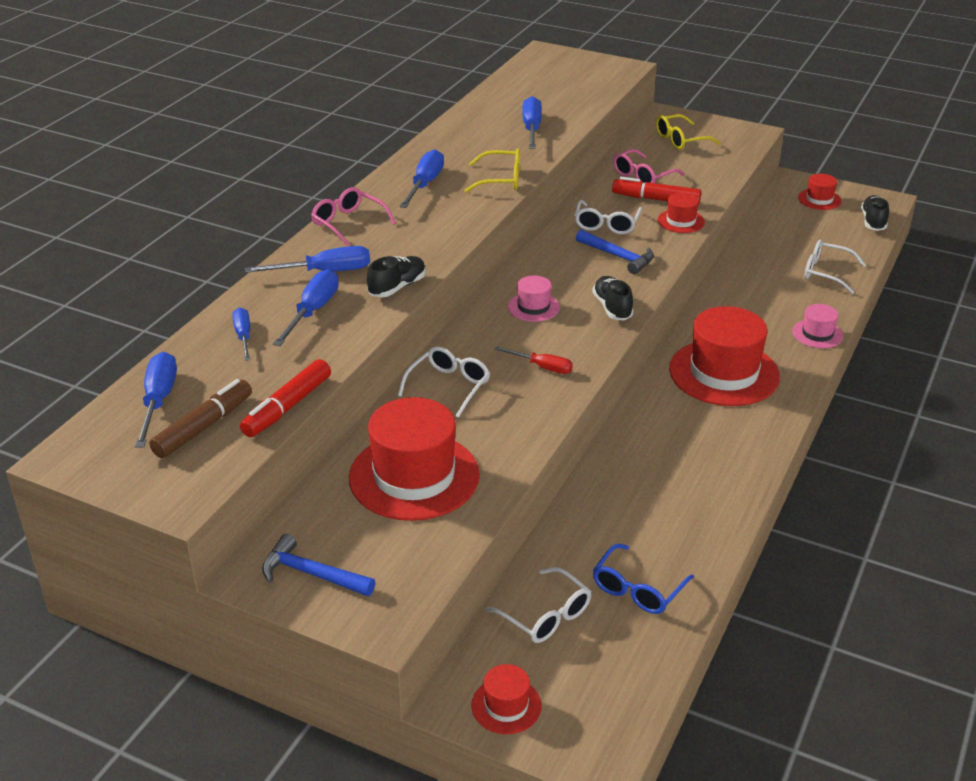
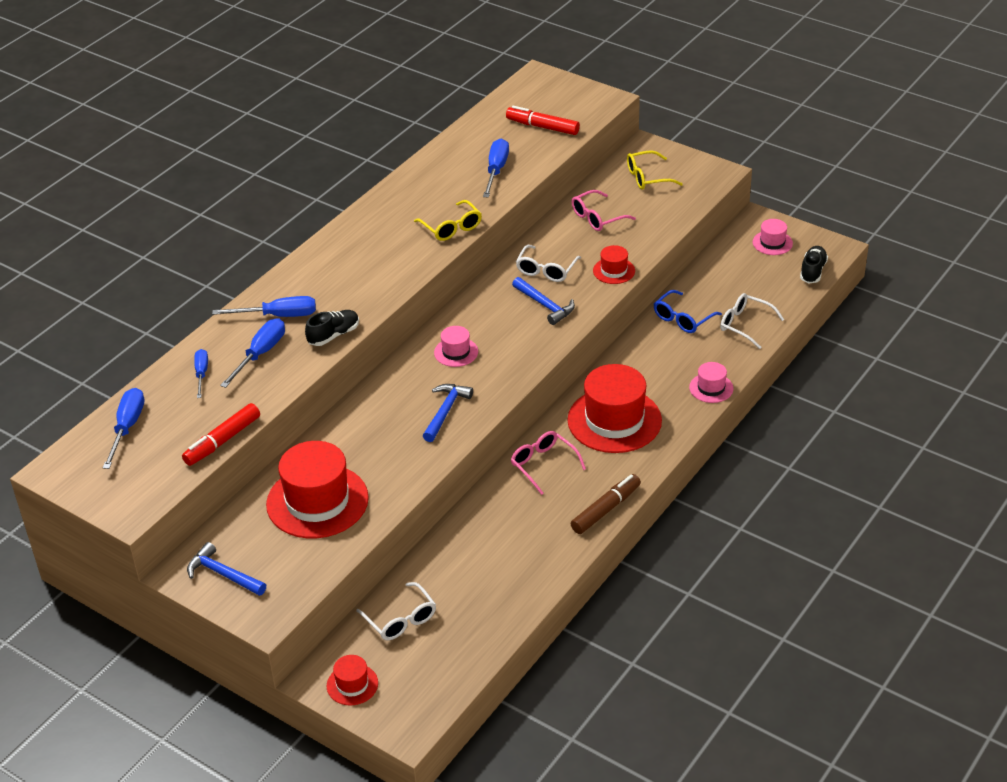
camera: 10 degrees right, 5 degrees up
(204, 427) = (157, 453): brown marker -> brown marker (606, 509)
(348, 223) = (309, 266): pink glasses -> pink glasses (543, 465)
(425, 184) = (384, 228): blue screwdriver -> none
(449, 386) = (365, 423): white glasses -> none
(501, 180) = (451, 228): yellow glasses -> yellow glasses turned 45 degrees clockwise
(542, 367) = (445, 411): red screwdriver -> blue hammer
(612, 307) = (522, 357): black shoe -> none
(637, 589) = (477, 605): blue glasses -> blue glasses (682, 319)
(655, 199) = (600, 245): red marker -> red marker (542, 127)
(819, 199) = (772, 243): red hat -> pink hat

